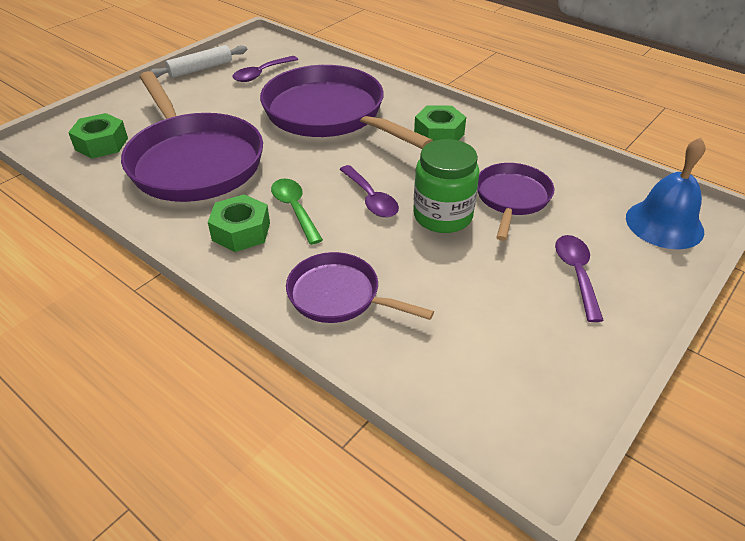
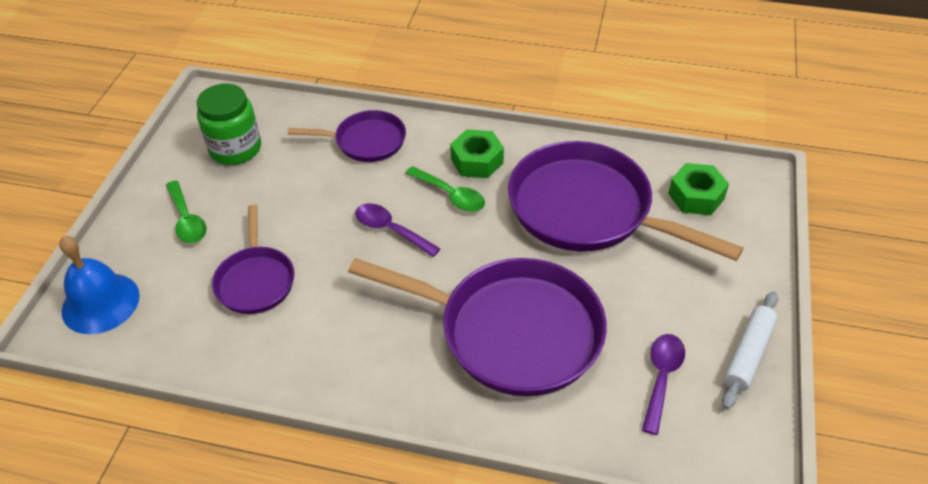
camera: 155 degrees right, 5 degrees up
(439, 134) = (364, 348): green nut -> none
(442, 216) = (316, 235): green jar -> green jar (235, 149)
(576, 274) = (187, 220): purple spoon -> green spoon

